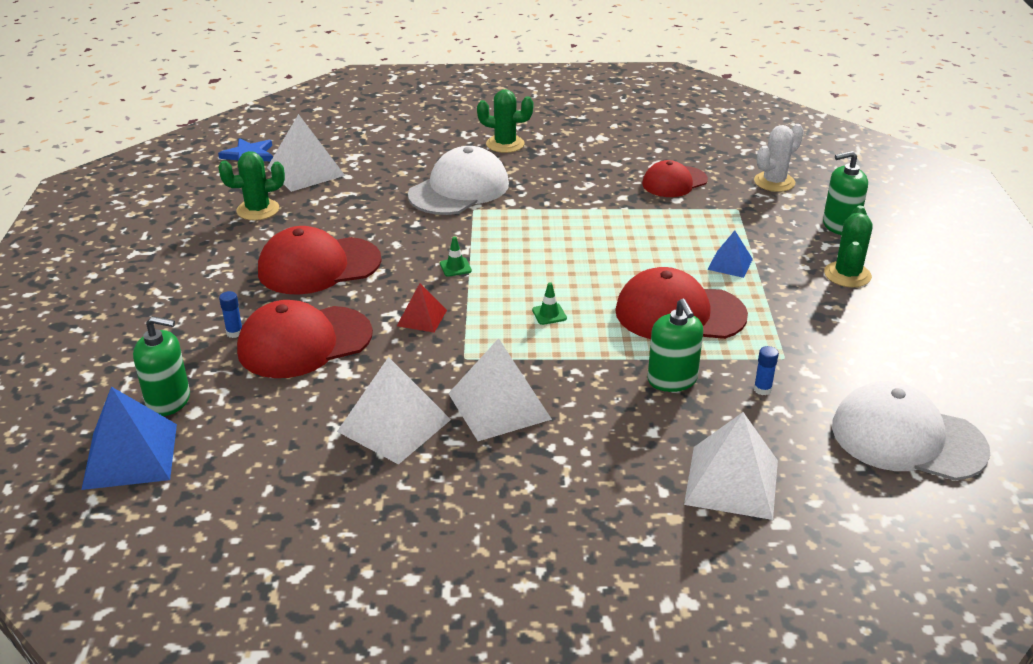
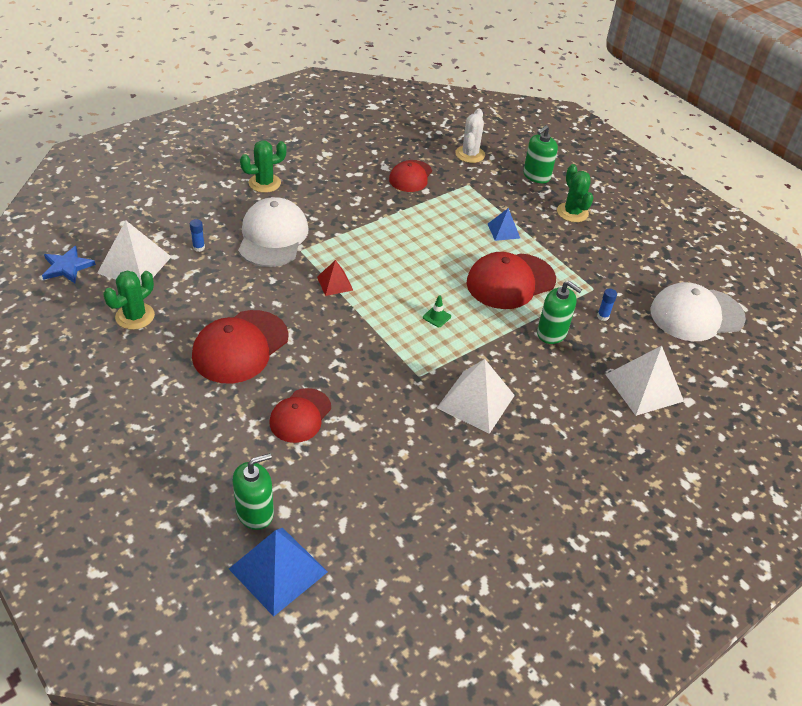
camera: 40 degrees left, 10 degrees up
(234, 333) = (240, 432): blue glue stick -> blue glue stick (199, 248)
(304, 342) = (300, 416): red cap -> red cap, size x0.63
(394, 425) = (428, 449): white pyramid -> none
(422, 318) = (359, 357): red pyramid -> red pyramid (335, 283)
(455, 267) = (339, 305): green traffic cone -> none

